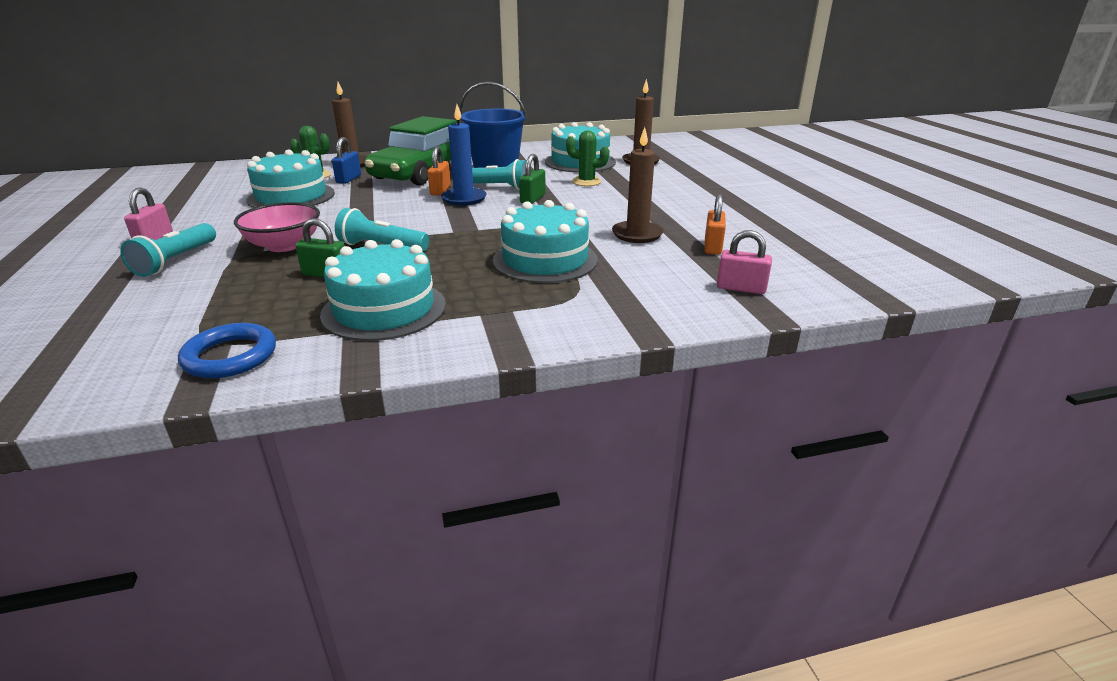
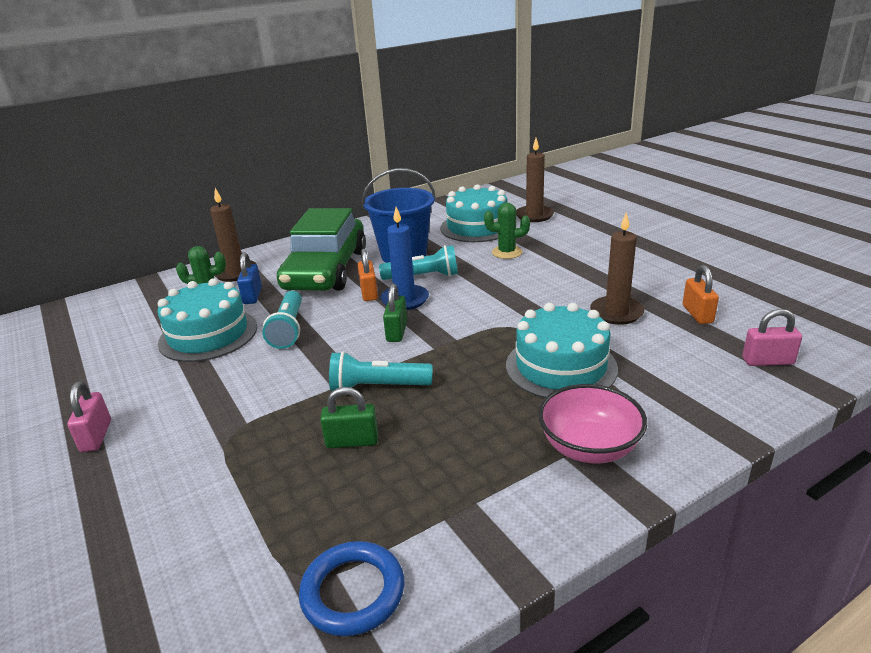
camera: 15 degrees left, 0 degrees up
(175, 261) = (154, 464): turquoise flashlight -> turquoise flashlight (288, 329)
(284, 245) = (266, 410): pink bowl -> pink bowl (589, 447)
(384, 309) = (460, 475): turquoise cake -> none
(533, 199) = (475, 286): green padlock -> green padlock (397, 332)

